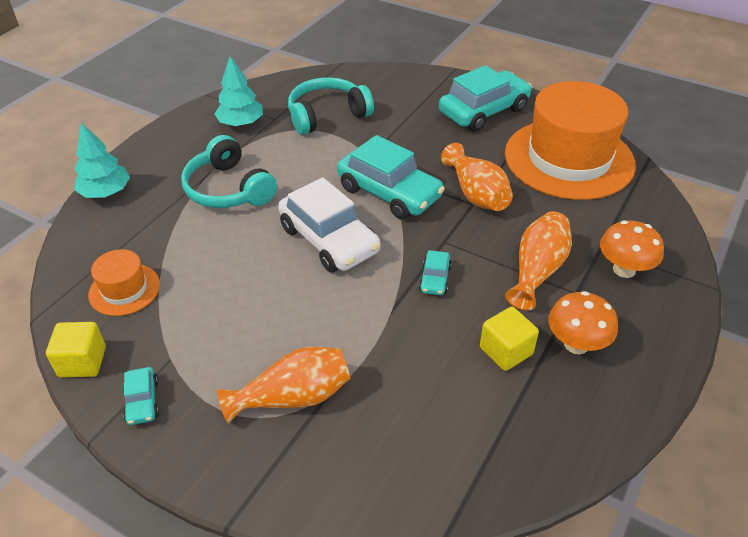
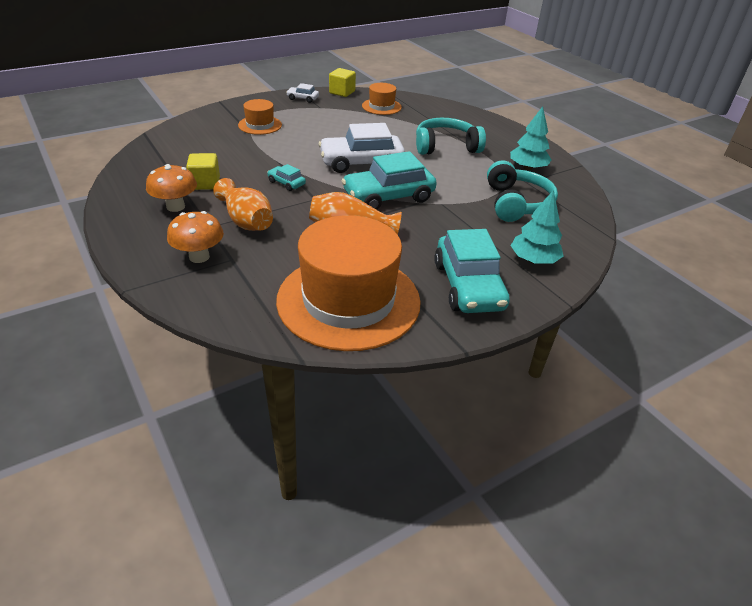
camera: 115 degrees right, 5 degrees down
(106, 192) = (474, 115): turquoise tree -> turquoise tree (533, 260)
(142, 401) = (303, 98): turquoise car -> white car
(293, 397) = (260, 125): orange vase -> orange hat

